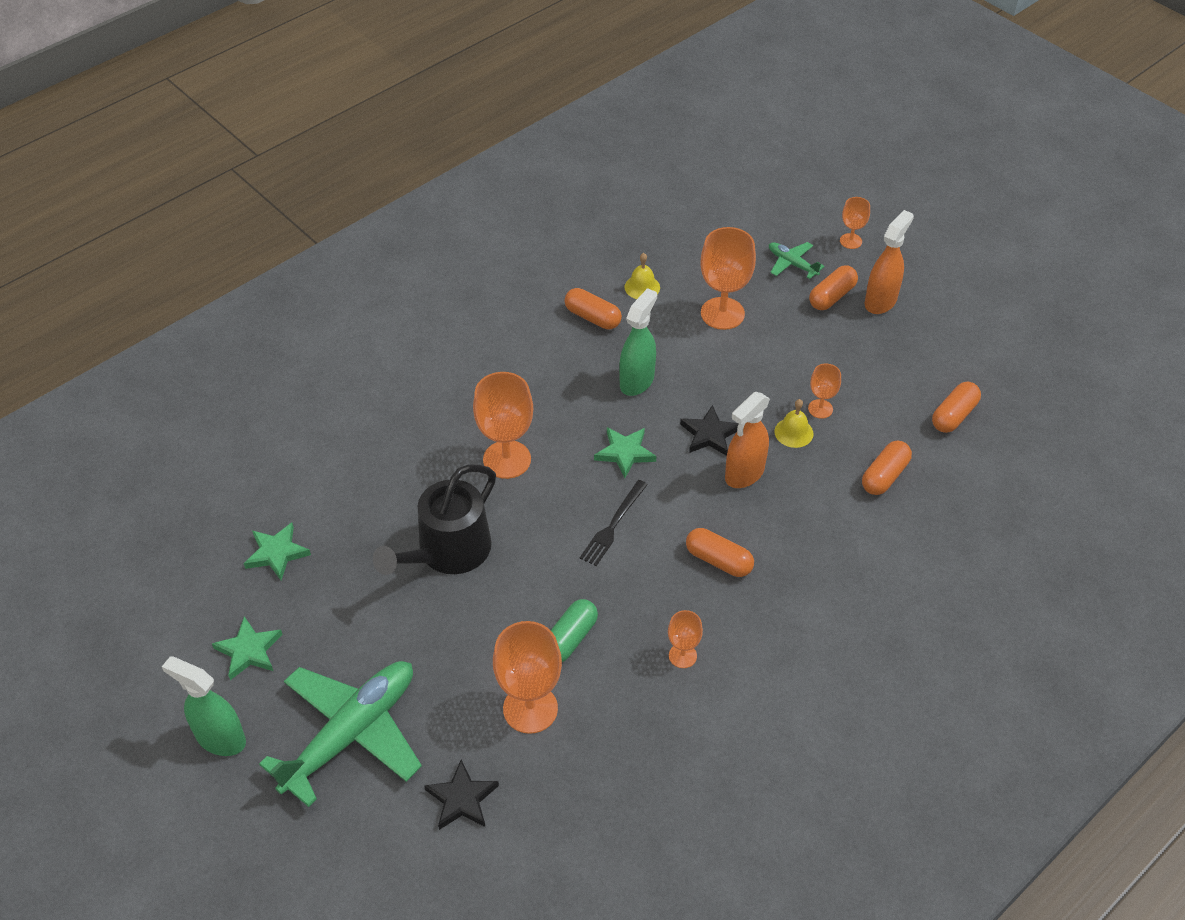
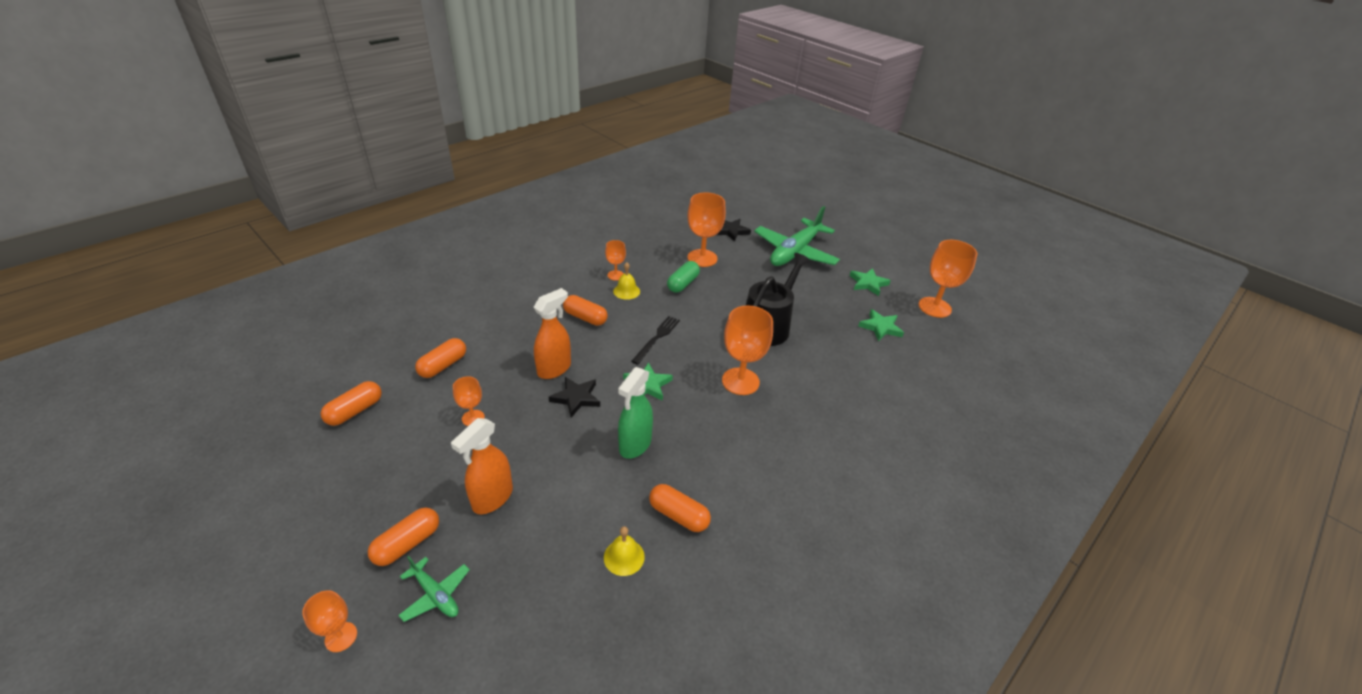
camera: 175 degrees right, 10 degrees down
(220, 738) = (861, 252): green spray bottle -> none
(722, 313) = (539, 520): orange goblet -> orange goblet (934, 307)
(793, 432) = (504, 399): yellow bell -> yellow bell (626, 291)
(880, 301) = (354, 537): orange spray bottle -> orange spray bottle (492, 498)

